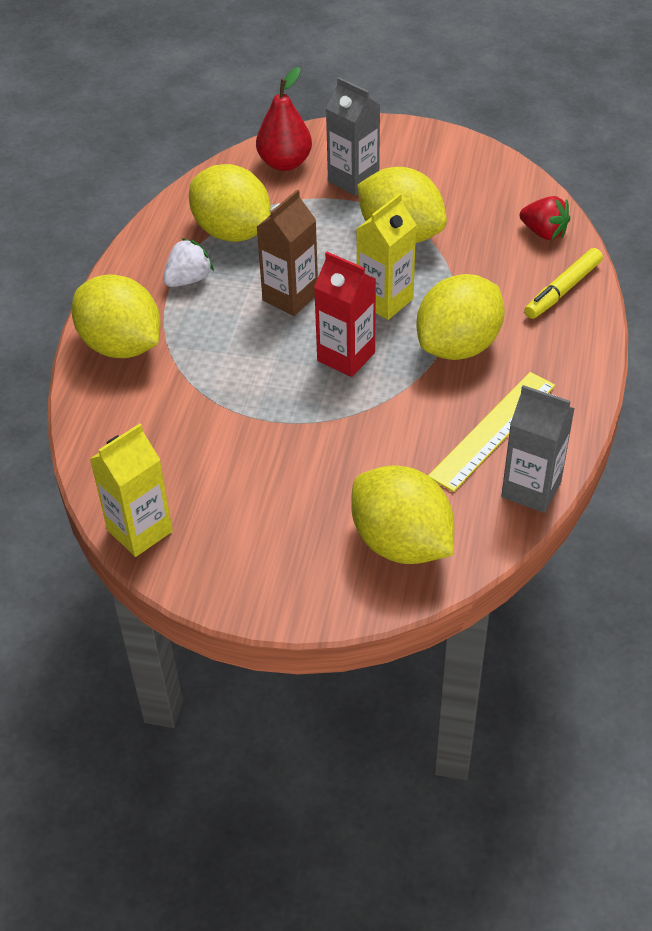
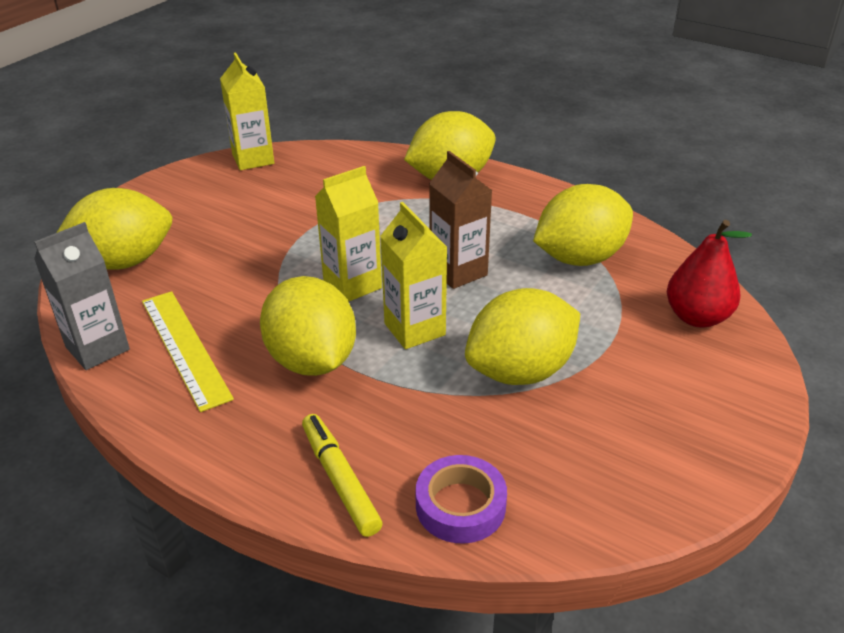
camera: 110 degrees right, 10 degrees down
(188, 280) = (518, 221): white strawberry -> none
(346, 357) = (352, 285): red carton -> yellow carton
(353, 180) = (645, 362): grey carton -> none
(544, 233) = (460, 506): red strawberry -> purple tape

